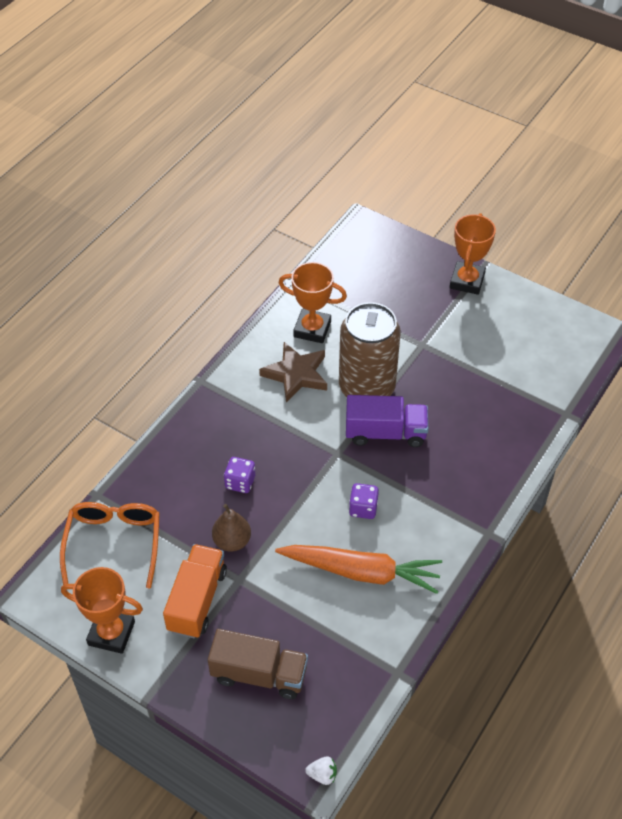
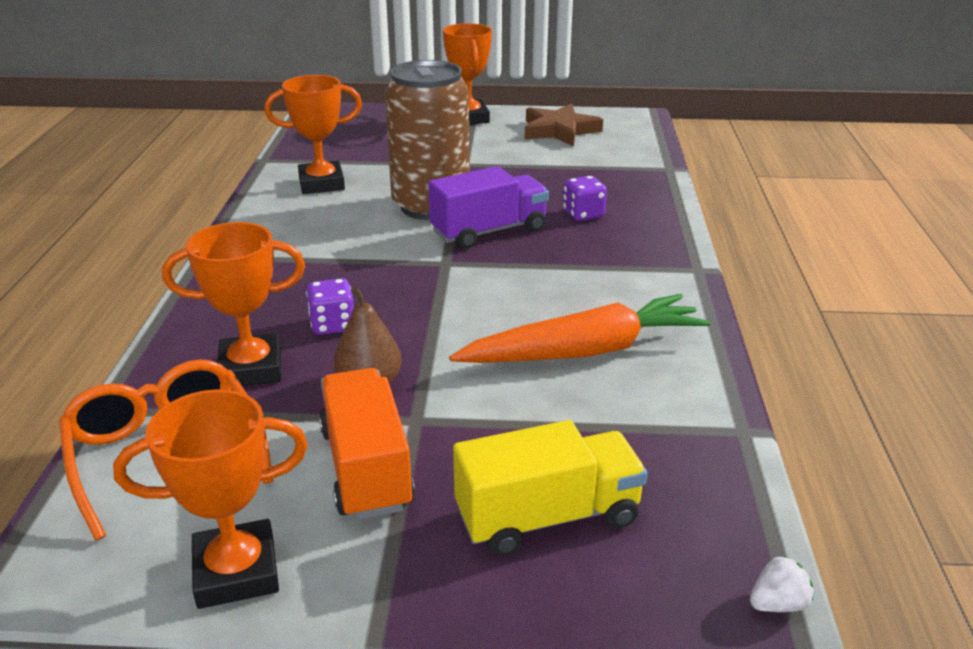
camera: 30 degrees left, 20 degrees down
(180, 499) = (251, 368): none -> orange trophy
(259, 674) = (547, 517): brown truck -> yellow truck
(296, 374) = (331, 219): brown star -> brown star (559, 130)
(363, 508) = (526, 296): purple dice -> purple dice (583, 214)

